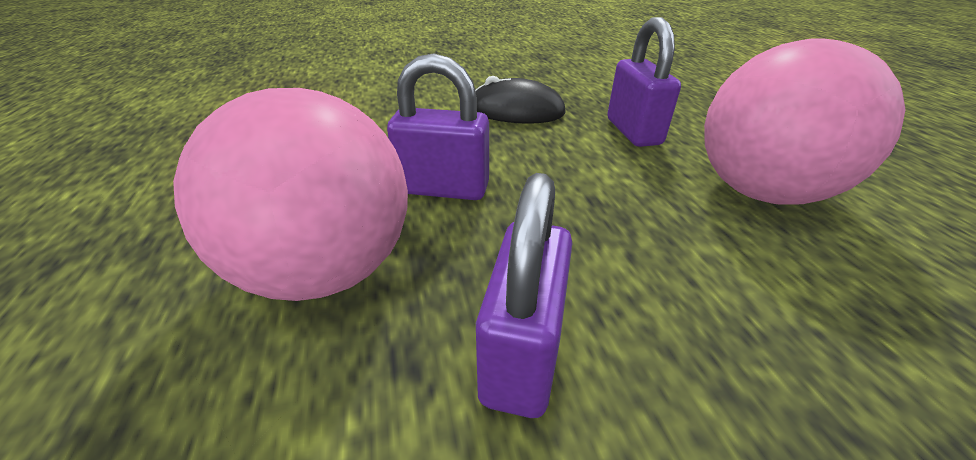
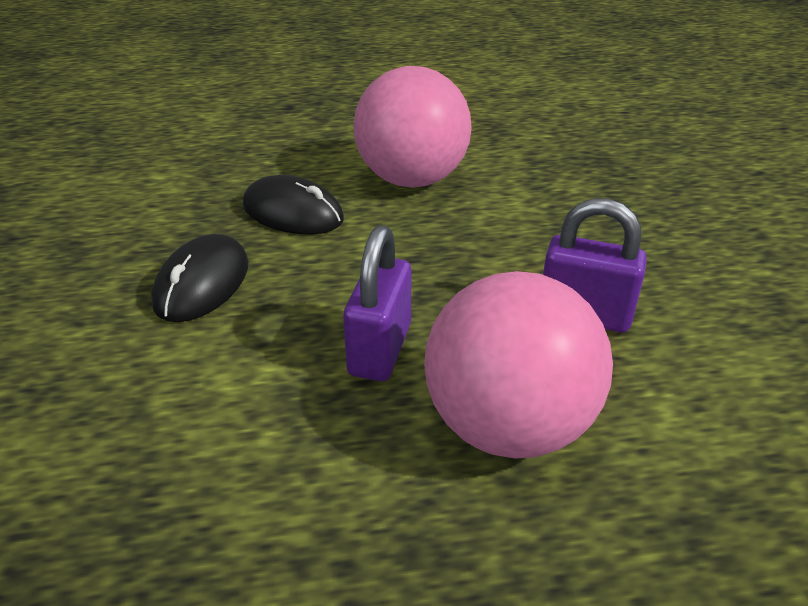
camera: 85 degrees left, 0 degrees up
(633, 132) = (293, 213): purple padlock -> black mouse

